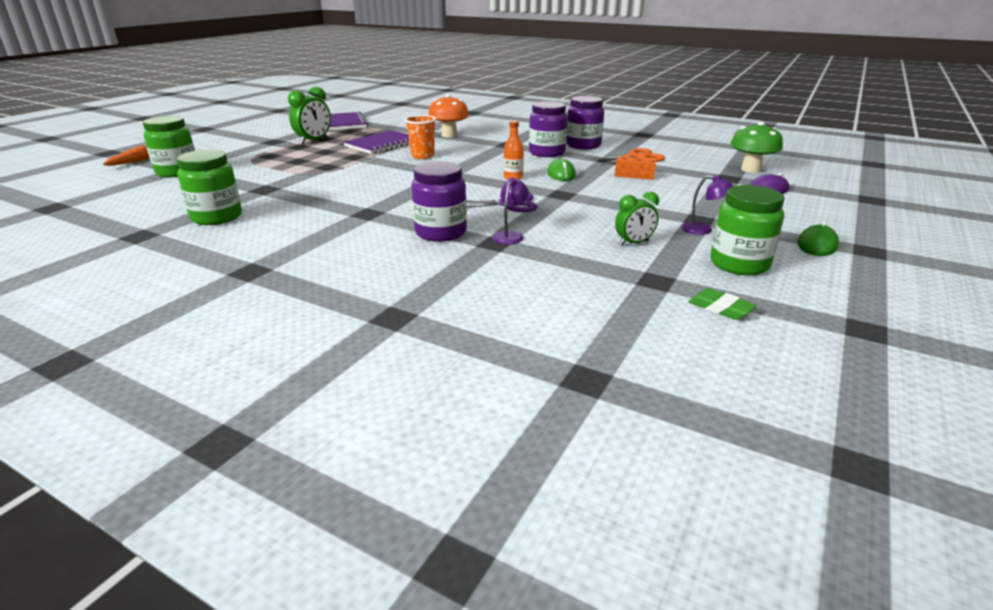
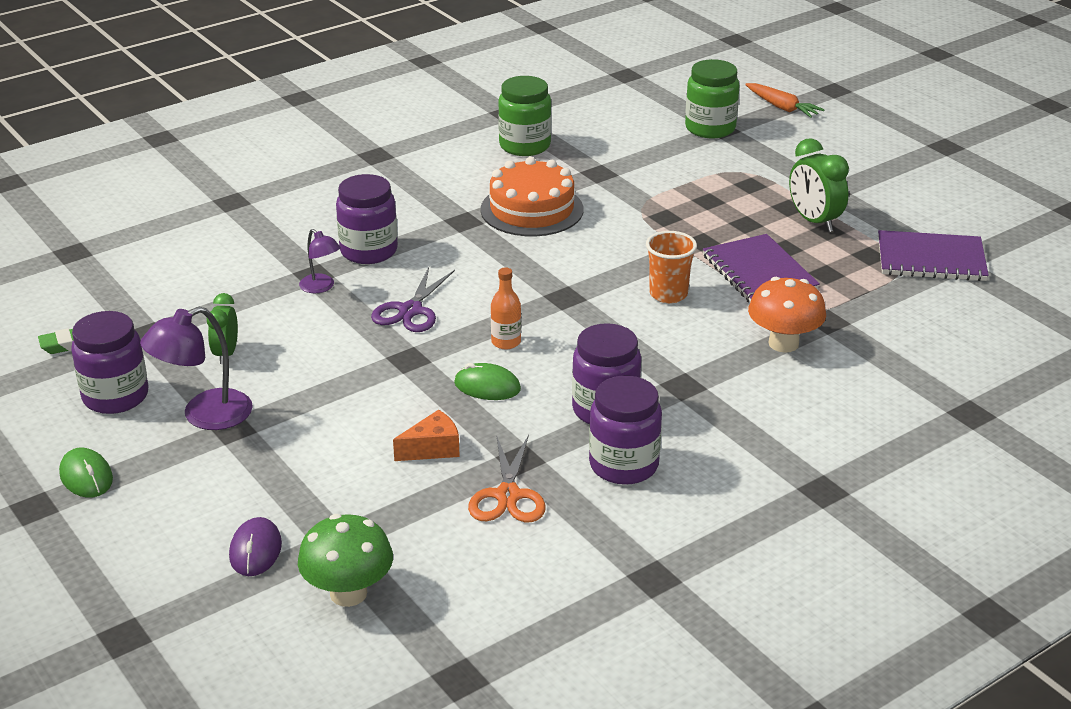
camera: 115 degrees right, 5 degrees up
(336, 197) = (532, 209): none -> orange cake
(703, 230) = (204, 415): purple lamp -> purple lamp, size x1.72
(739, 264) = (115, 396): green jar -> purple jar

